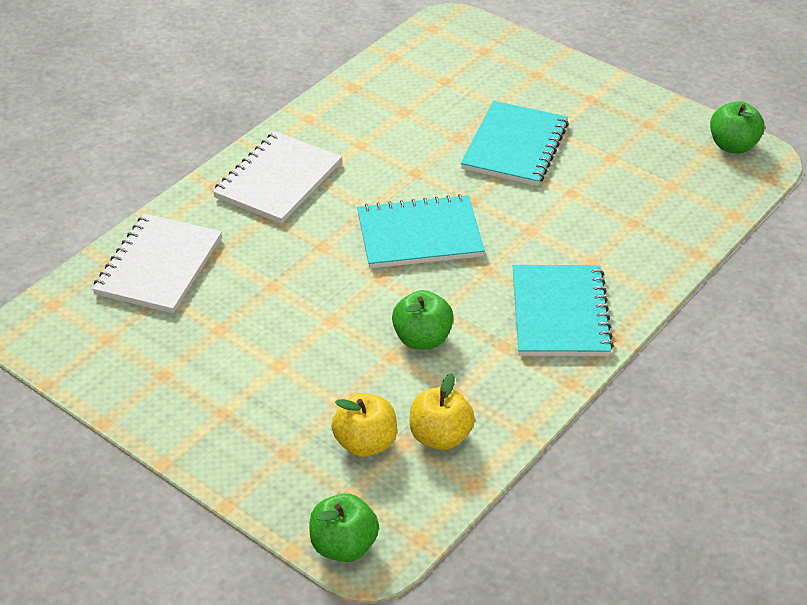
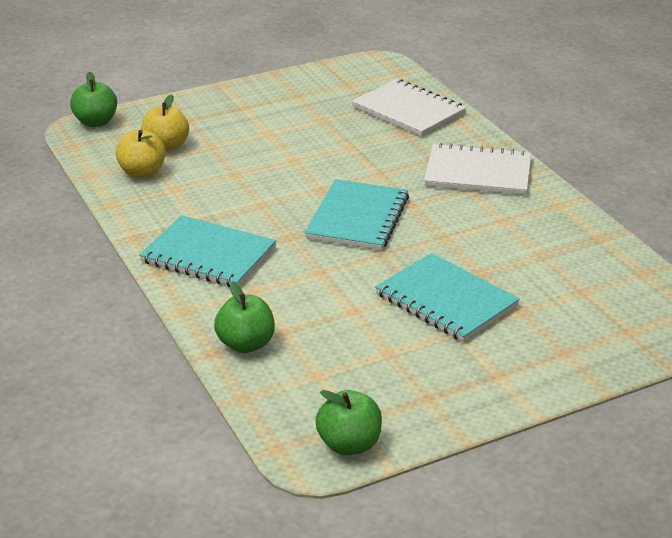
camera: 115 degrees right, 10 degrees down
(278, 180) = (478, 173): white notebook -> white notebook turned 45 degrees counterclockwise
(422, 339) = (239, 189): green apple -> green apple (246, 344)

